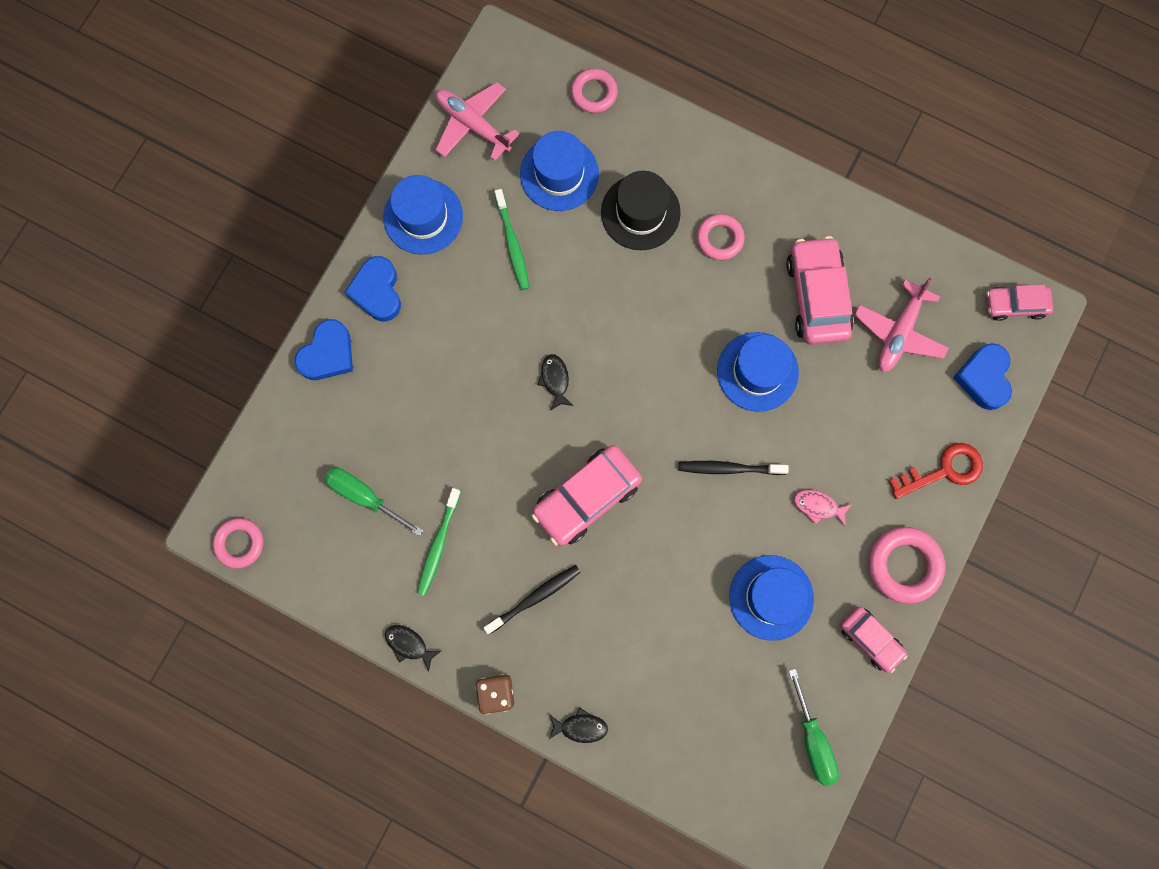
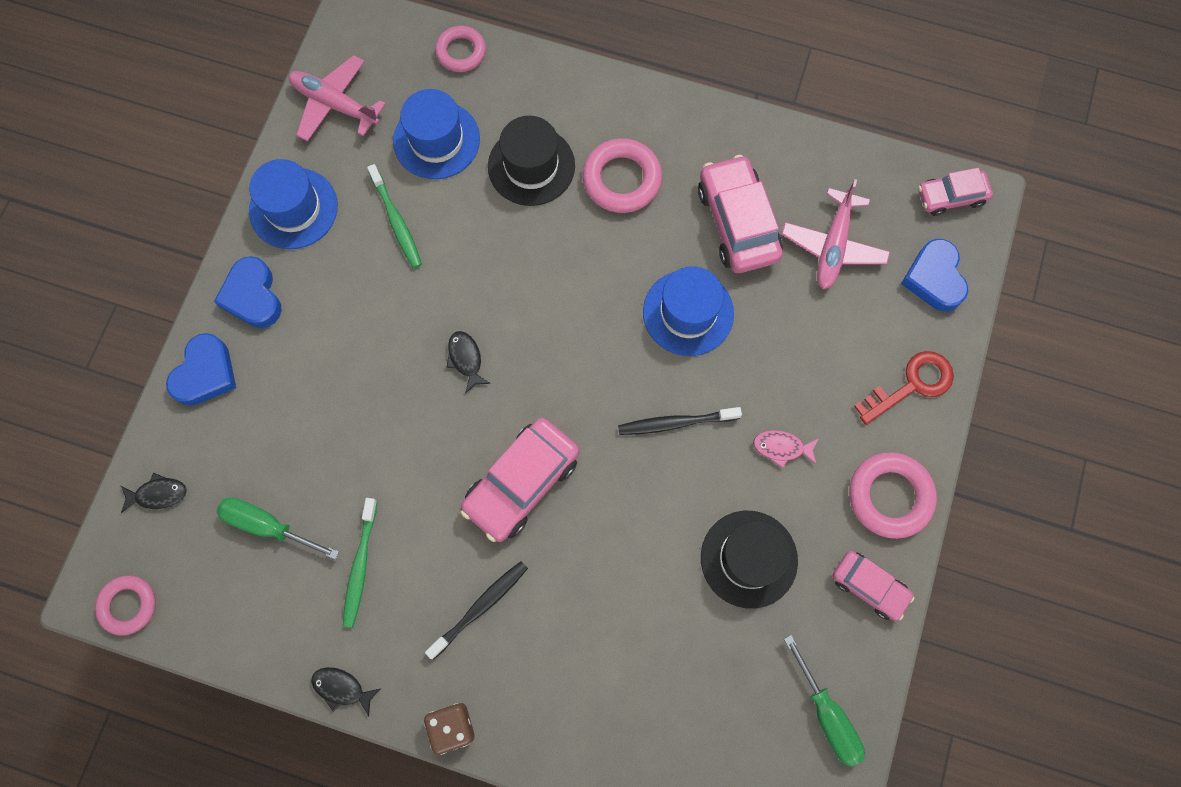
camera: 10 degrees left, 5 degrees down
(580, 727) = (557, 749): black fish -> black fish (158, 494)
(719, 239) = (621, 179): pink ring -> pink ring, size x1.51
(771, 597) = (749, 559): blue hat -> black hat

